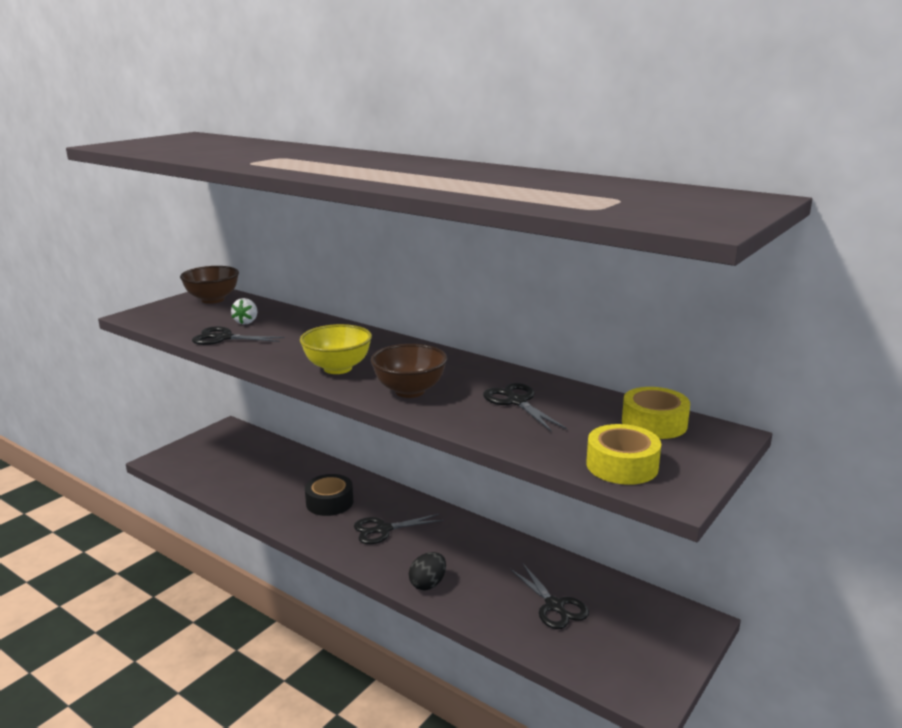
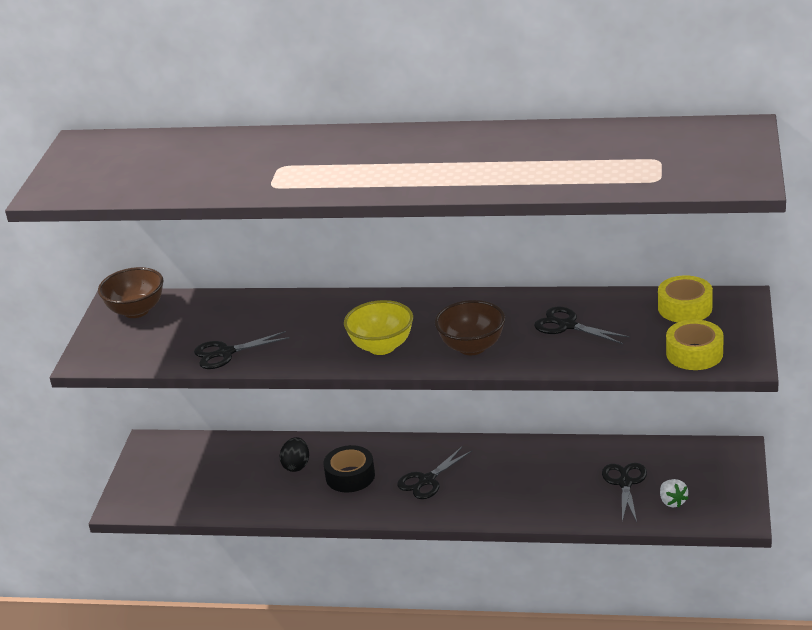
camera: 25 degrees left, 10 degrees up
(246, 322) = (218, 326): white strawberry -> white strawberry (672, 502)
(428, 584) = (512, 508): black egg -> black egg (296, 465)
(554, 606) = (625, 483): black scissors -> black scissors turned 120 degrees counterclockwise

